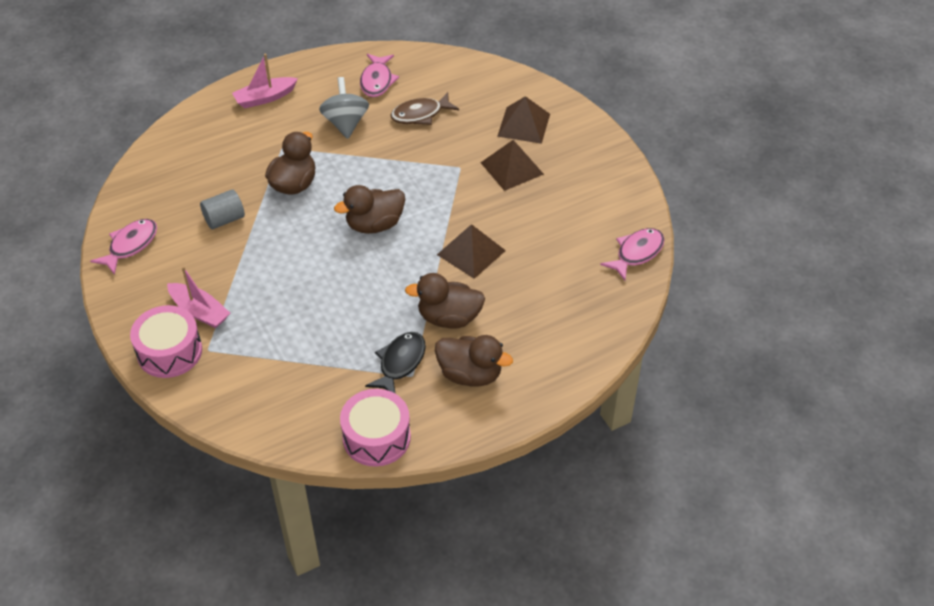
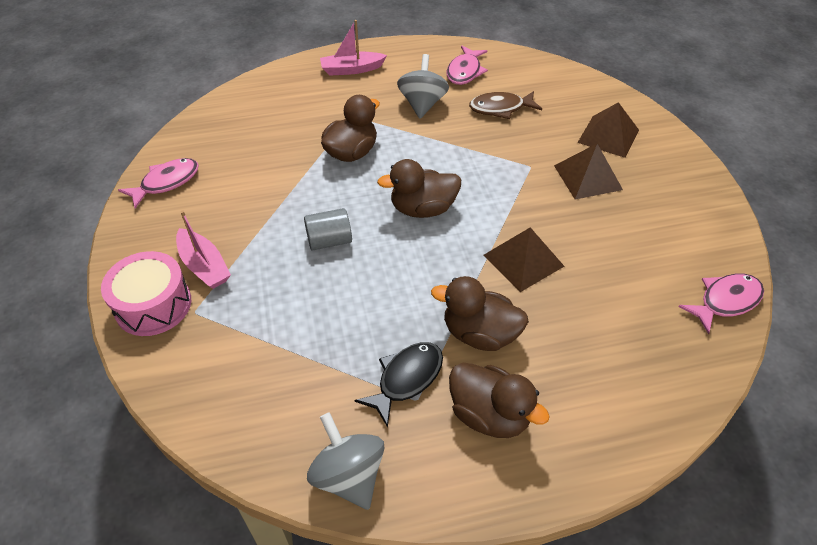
camera: 15 degrees right, 0 degrees up
(224, 219) = (269, 174): grey cylinder -> grey cylinder (329, 241)
(376, 437) = (348, 476): pink drum -> grey spinning top

